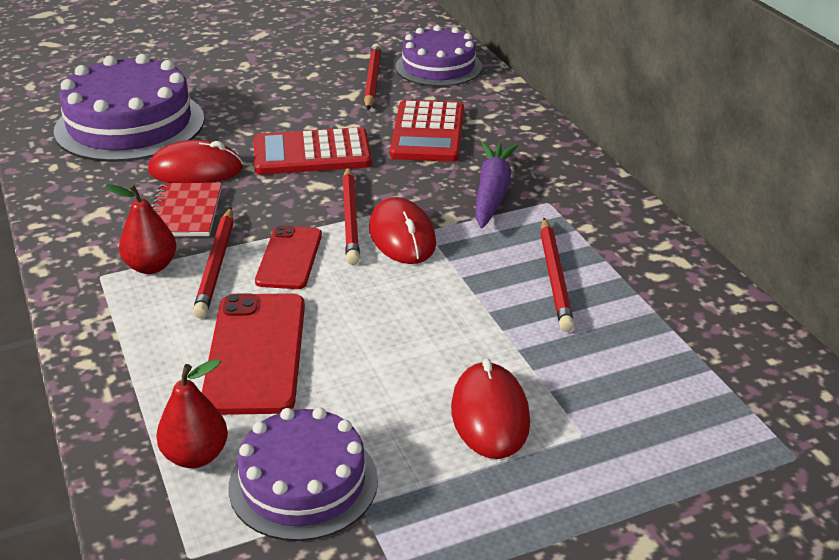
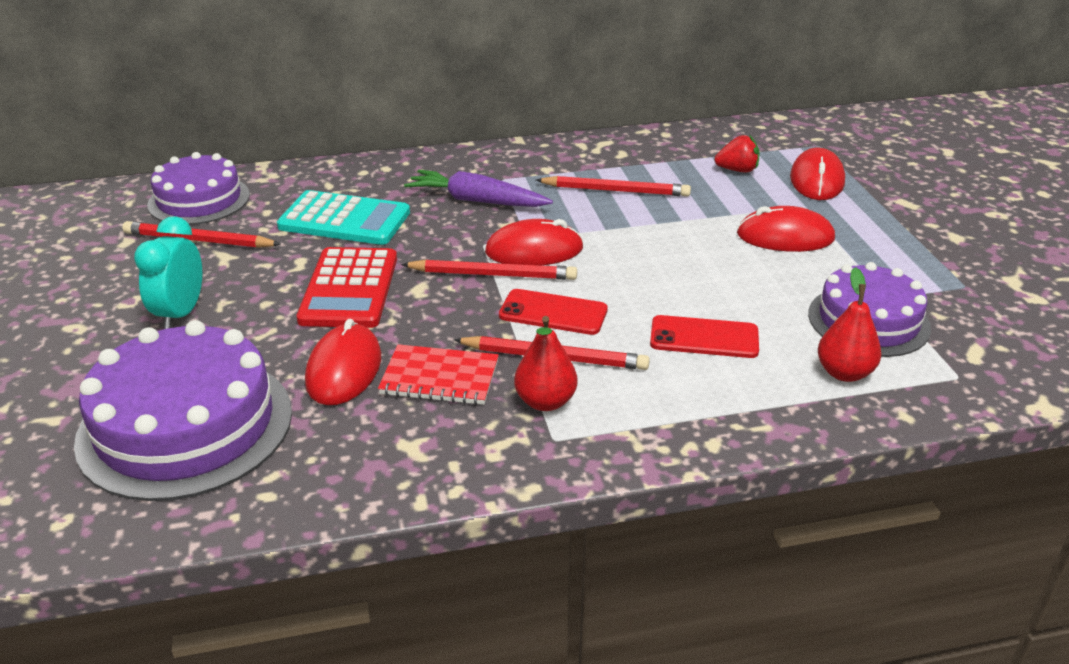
camera: 80 degrees left, 0 degrees up
(255, 353) = (704, 338): red phone -> red phone, size x0.64
(264, 95) = (180, 314): none -> turquoise clock
(428, 133) = (344, 220): red calculator -> turquoise calculator
(661, 372) = (737, 170): none -> red strawberry
(670, 450) = (816, 180): none -> red mouse

